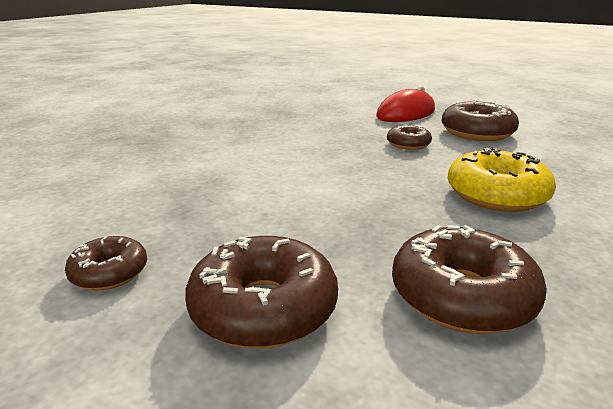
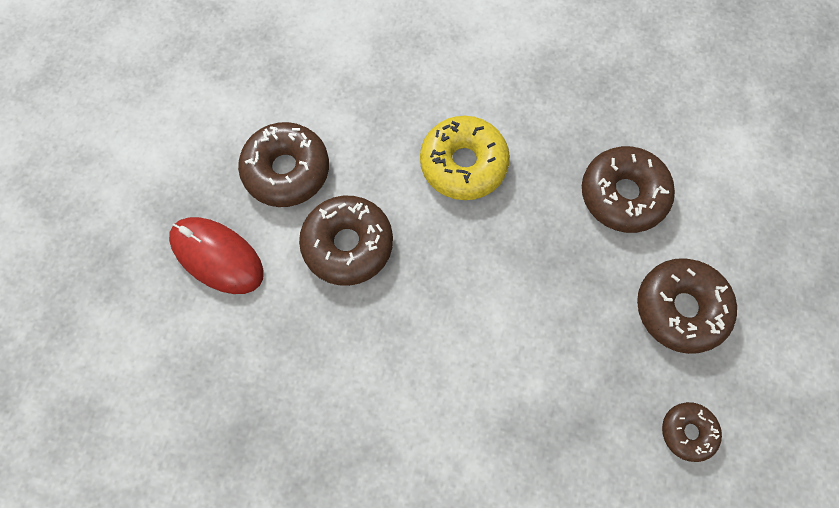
camera: 105 degrees left, 45 degrees up
(408, 144) = (348, 244): brown donut -> brown donut, size x1.76

